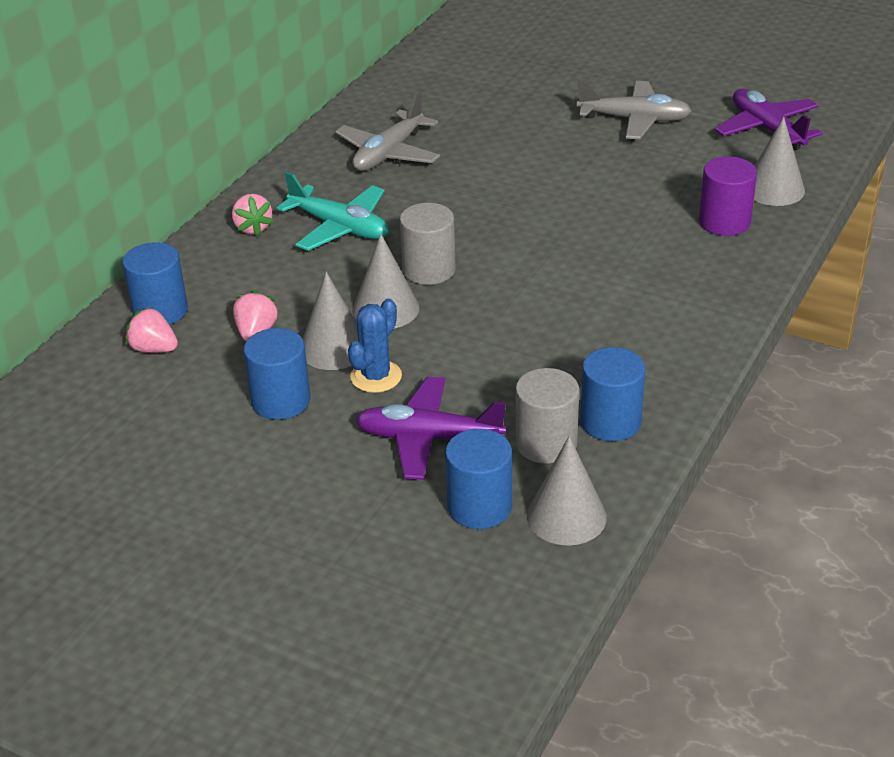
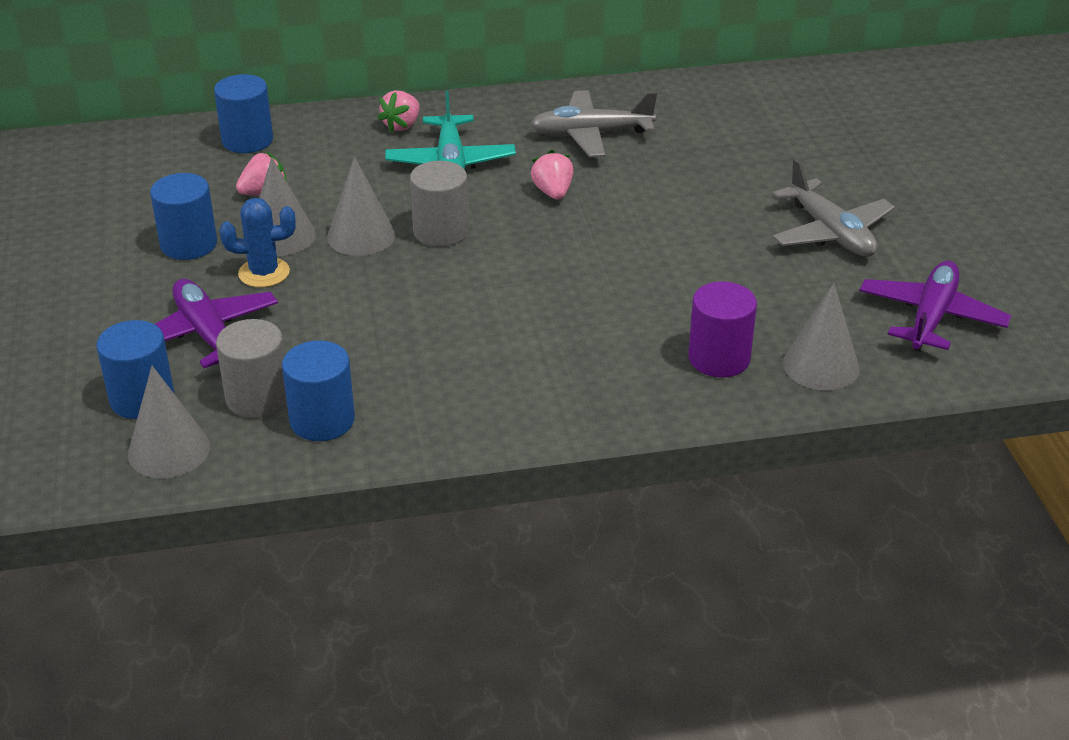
camera: 50 degrees right, 0 degrees up
(154, 349) = (197, 160): pink strawberry -> pink strawberry (553, 192)

